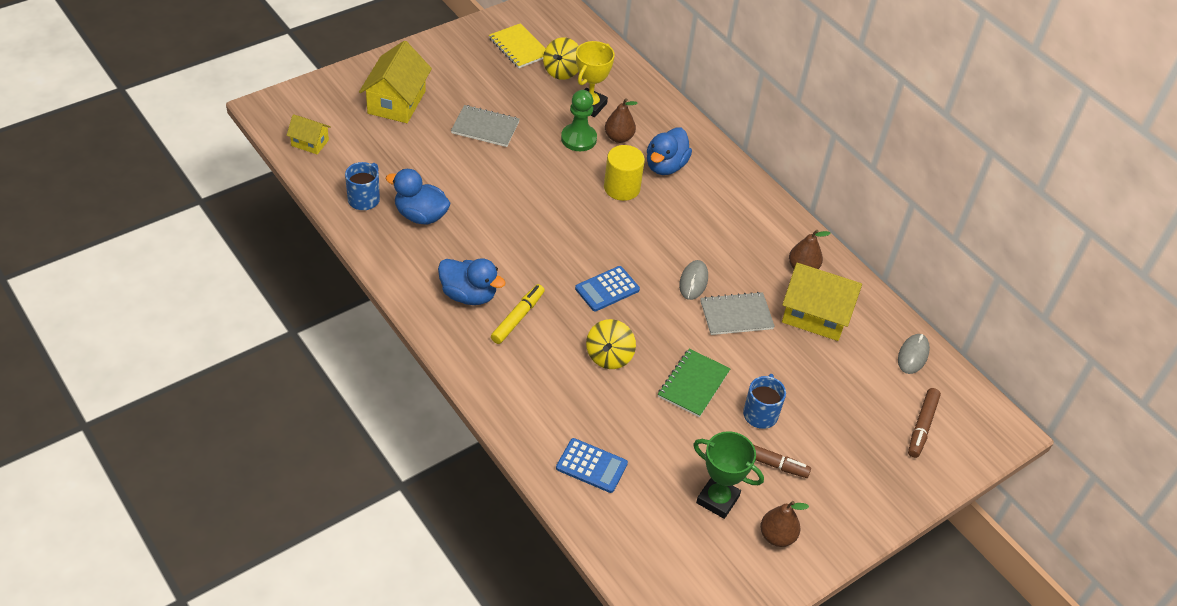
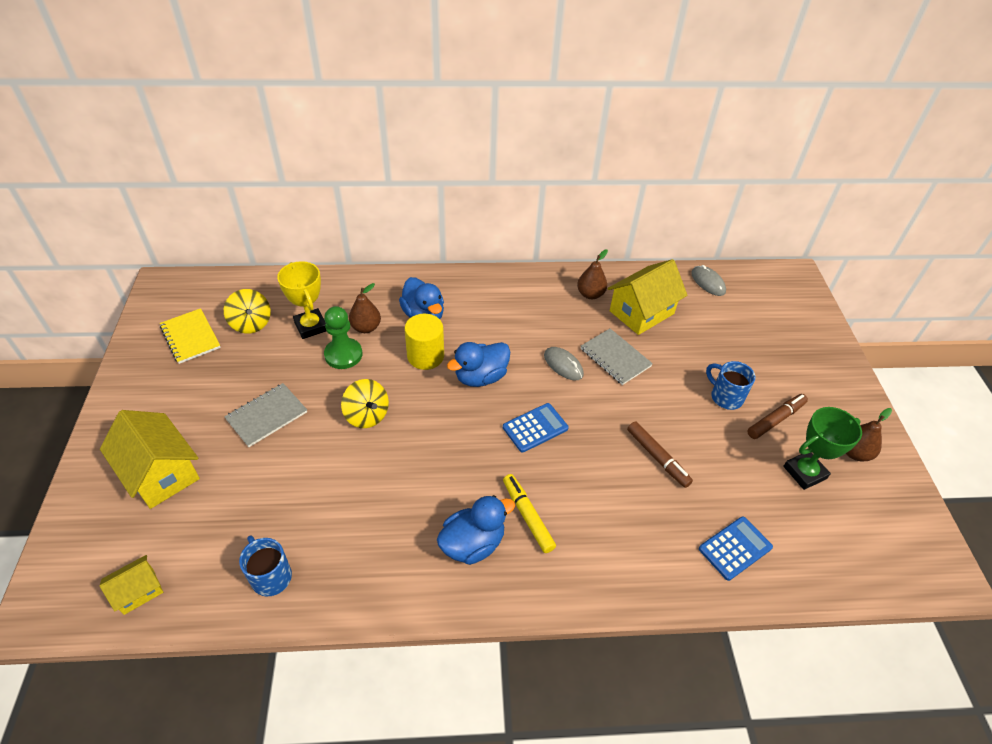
camera: 55 degrees left, 0 degrees up
(420, 215) = (336, 532): blue duck -> blue duck (480, 377)
(519, 47) = (190, 337): yellow notebook -> yellow notebook turned 60 degrees clockwise
(607, 289) = (535, 428): blue calculator -> blue calculator turned 120 degrees counterclockwise
(609, 356) = (613, 467): yellow spinning top -> yellow spinning top (367, 415)
(693, 384) = (674, 424): green notebook -> none
(736, 315) = (615, 357): grey notebook -> grey notebook turned 60 degrees counterclockwise
(922, 426) = (776, 313): brown marker -> brown marker (657, 457)

